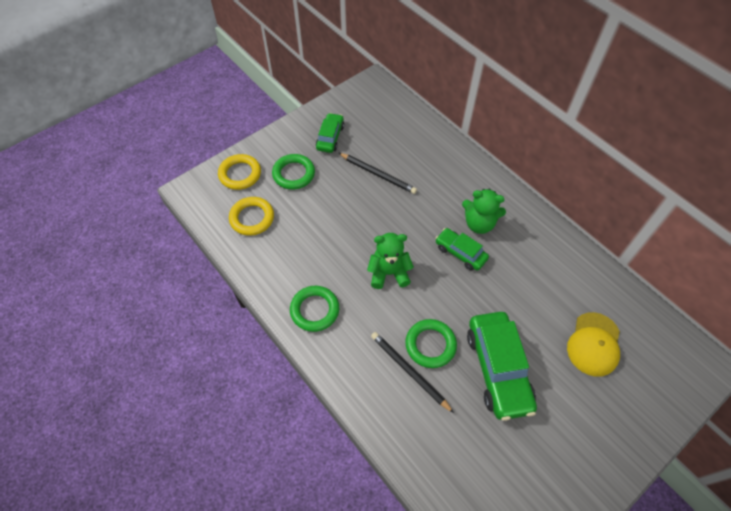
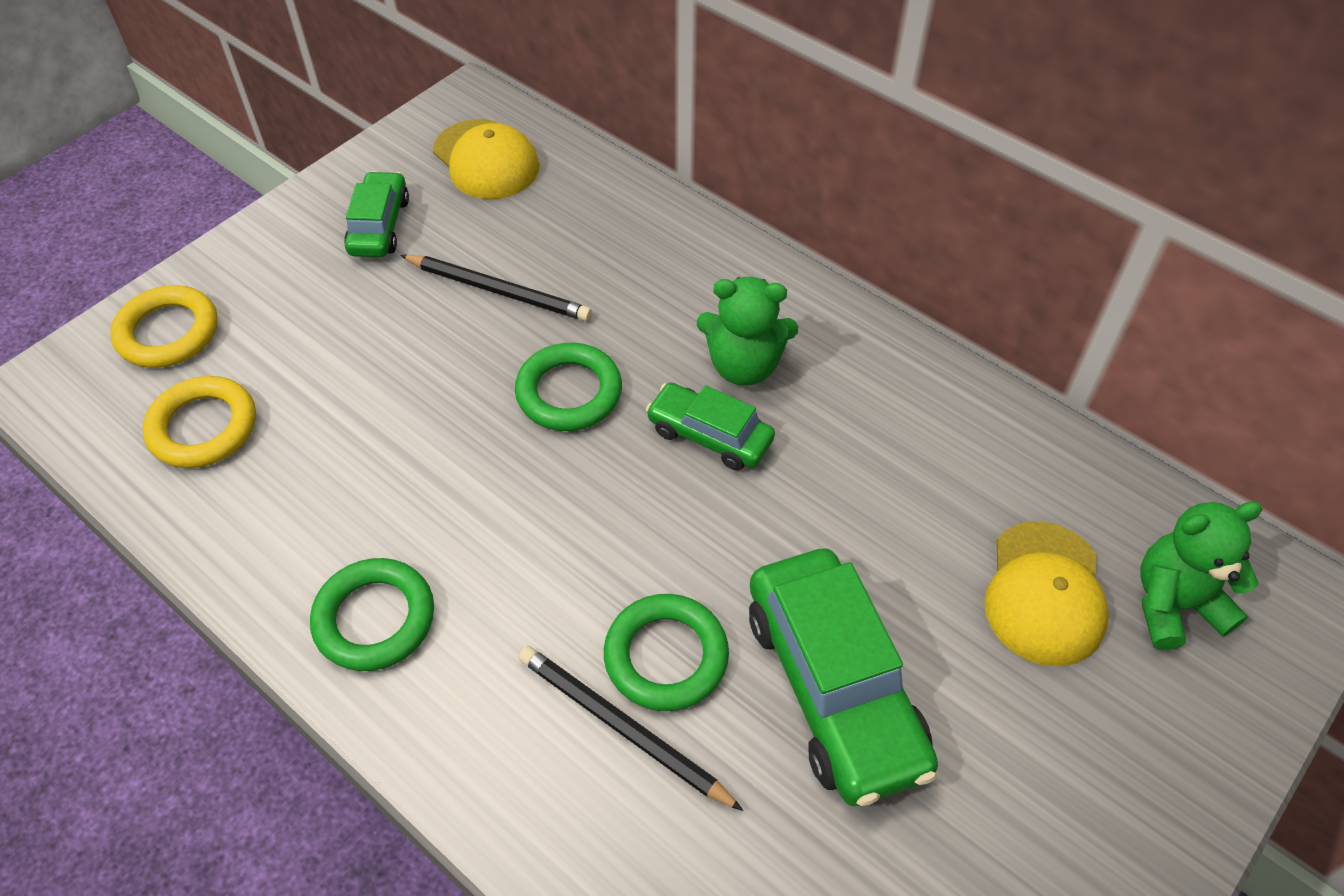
camera: 10 degrees left, 5 degrees down
(294, 174) = (299, 315): green ring -> green ring (569, 392)
(378, 112) = (486, 160): none -> yellow cap
(389, 273) = (547, 505): green teddy bear -> green teddy bear (1174, 605)

